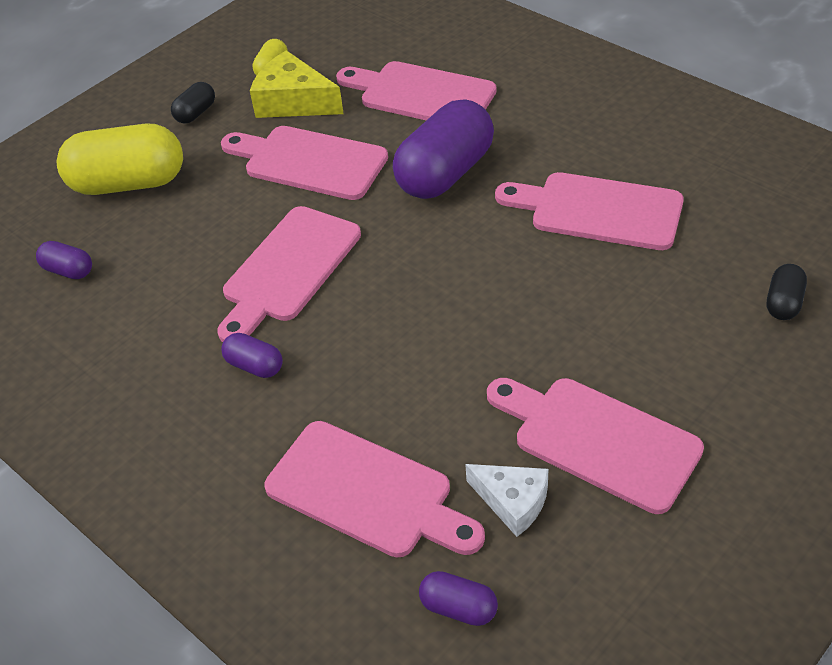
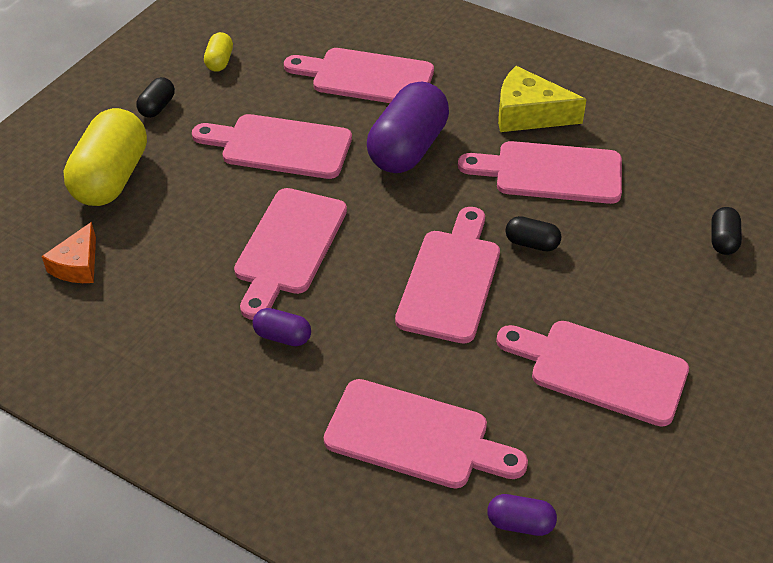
camera: 15 degrees left, 0 degrees up
(68, 271) = (77, 265): purple capsule -> orange cheese
(128, 183) = (111, 178): yellow capsule -> yellow capsule turned 60 degrees counterclockwise
(294, 101) = (249, 90): yellow cheese -> yellow cheese (529, 114)
(454, 321) = (451, 280): none -> pink cutting board
(512, 502) = (542, 430): white cheese -> none
(556, 288) = (531, 243): none -> black capsule

